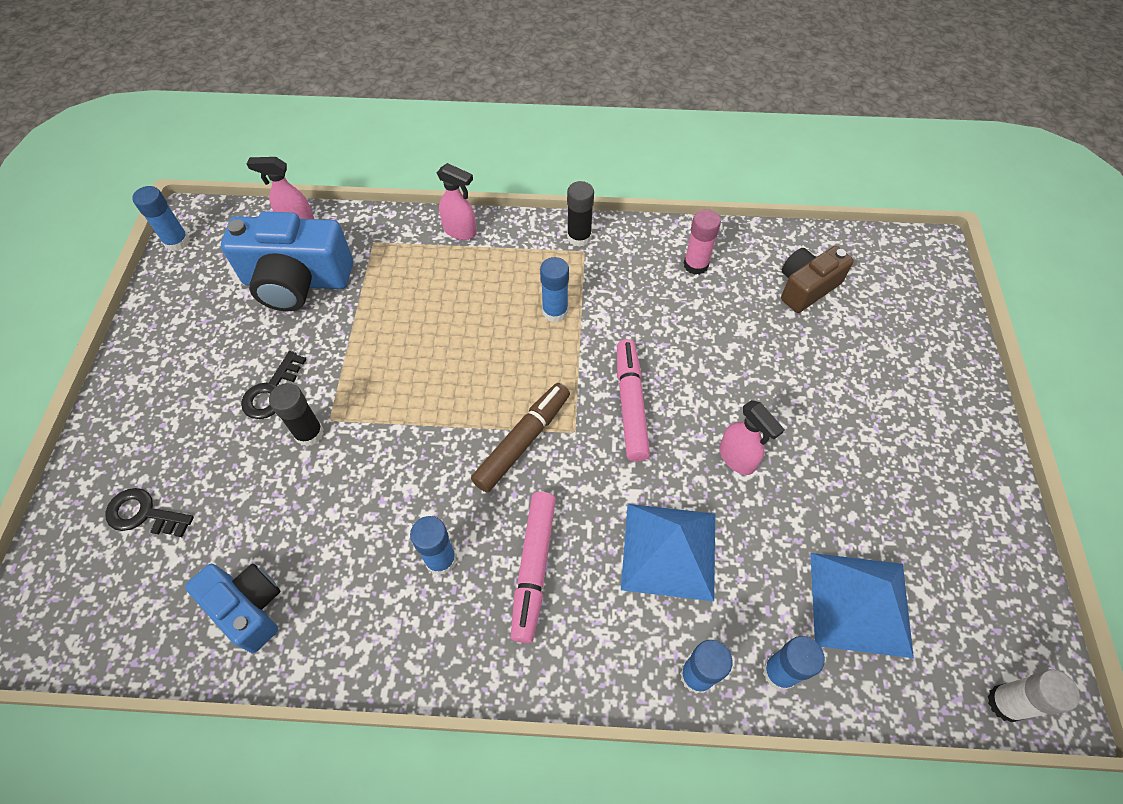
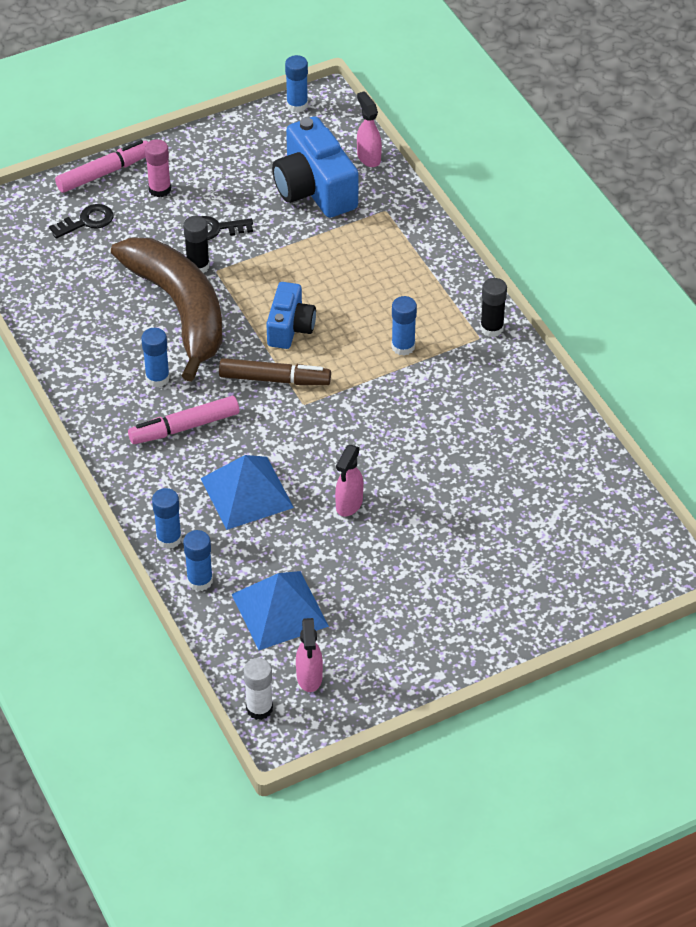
camera: 60 degrees right, 10 degrees down
(144, 514) = (87, 221): black key -> black key turned 75 degrees clockwise
(248, 608) = (64, 304): blue camera -> blue camera (290, 328)
(356, 483) = (180, 309): none -> brown banana
(460, 231) = (438, 254): pink spray bottle -> pink spray bottle (309, 677)
(631, 404) = (351, 426): pink marker -> pink marker (104, 173)
(696, 265) = (522, 413): pink glue stick -> pink glue stick (159, 189)
(806, 287) = (555, 493): brown camera -> none

